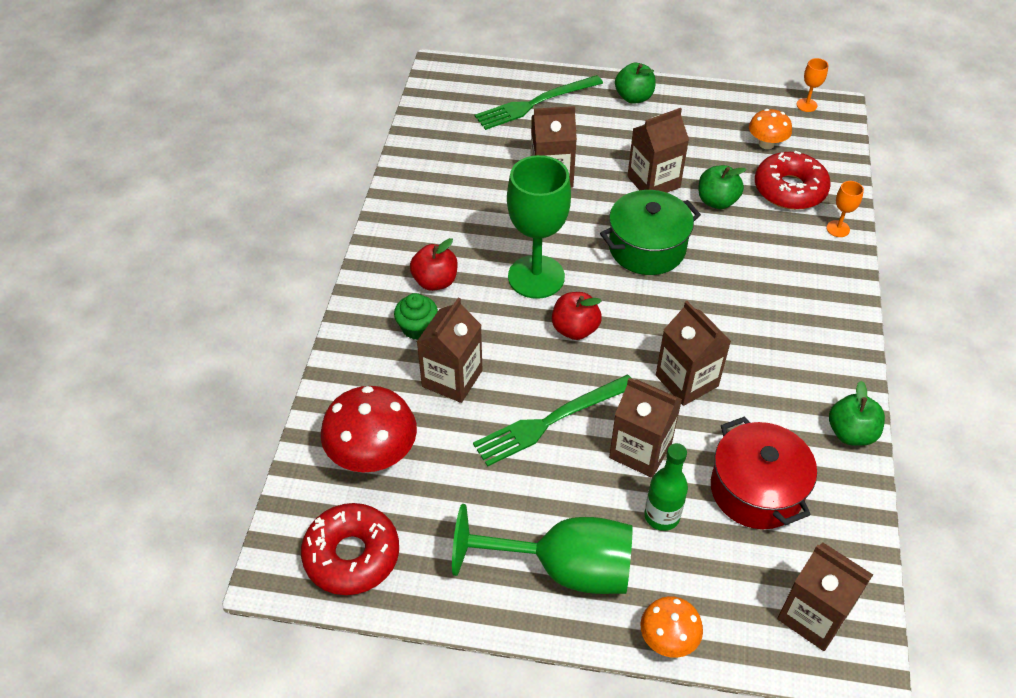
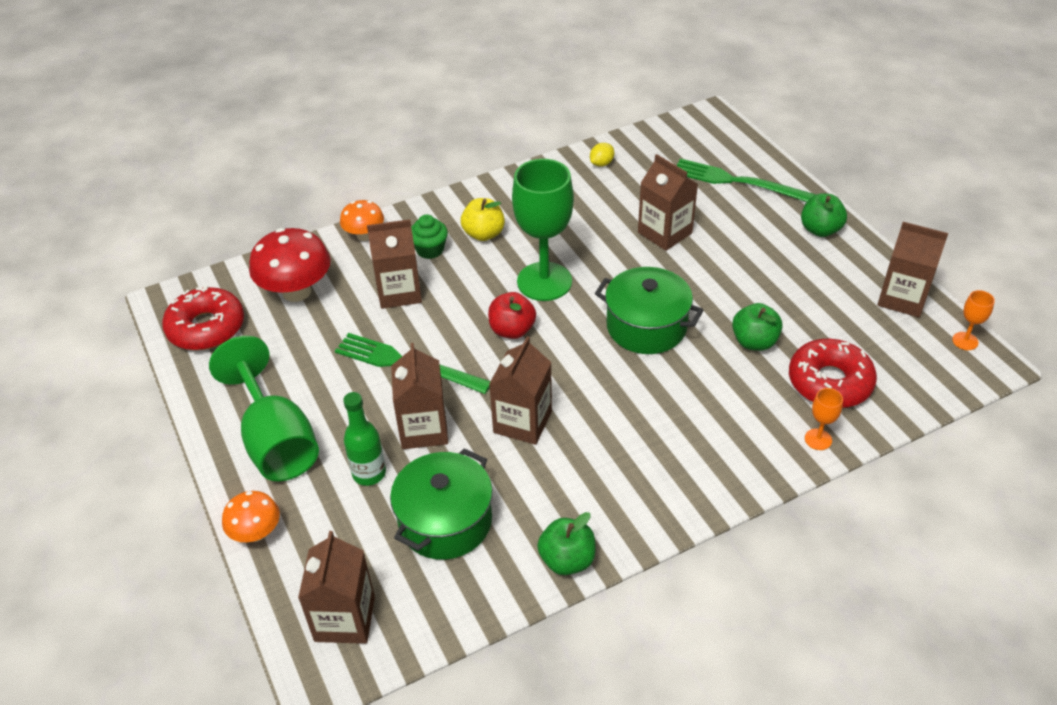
camera: 55 degrees right, 5 degrees down
(426, 160) = (601, 163): none -> yellow lemon
(435, 281) = (483, 234): red apple -> yellow apple
(653, 182) = (729, 292): brown carton -> brown carton (902, 298)
(756, 490) = (445, 521): red pot -> green pot
(766, 144) = (871, 339): orange mushroom -> orange mushroom (364, 235)

